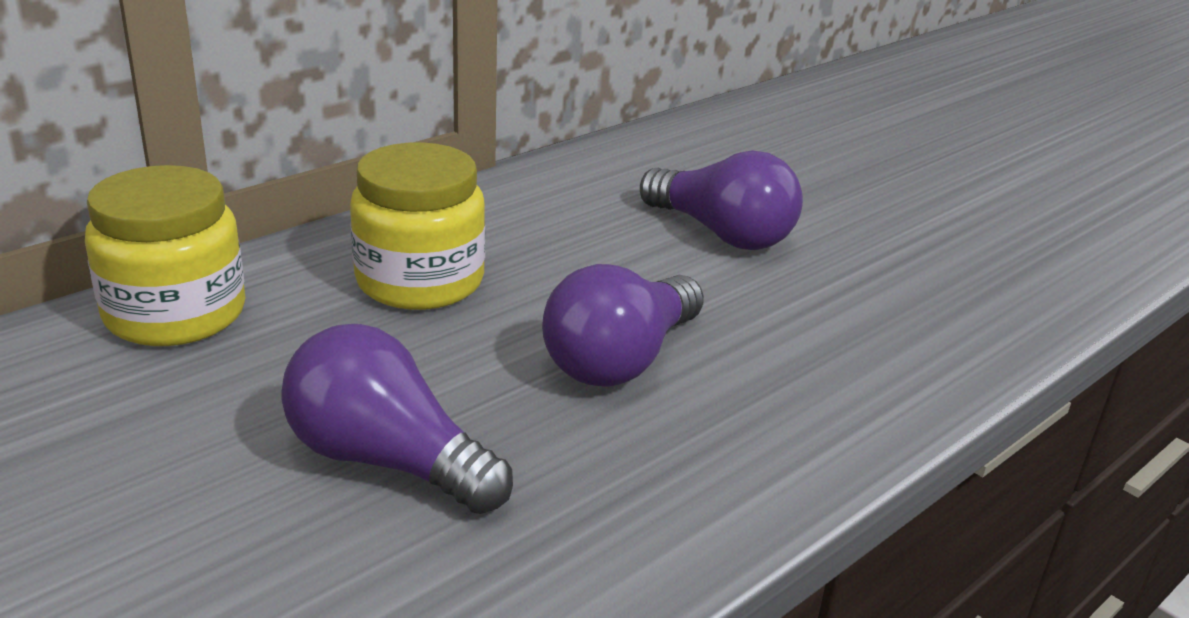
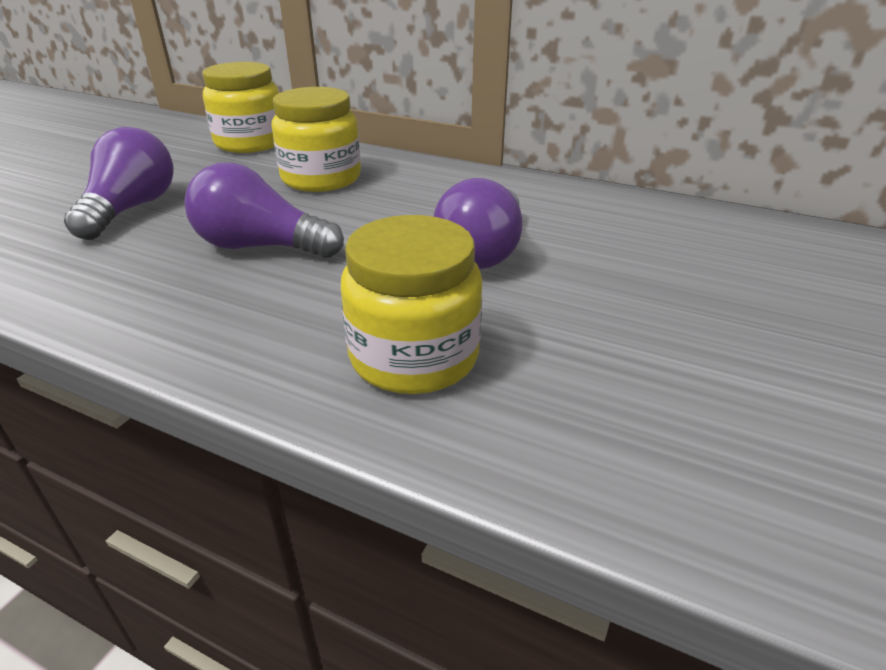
camera: 70 degrees right, 5 degrees up
(907, 314) = (414, 356): none -> yellow jar

